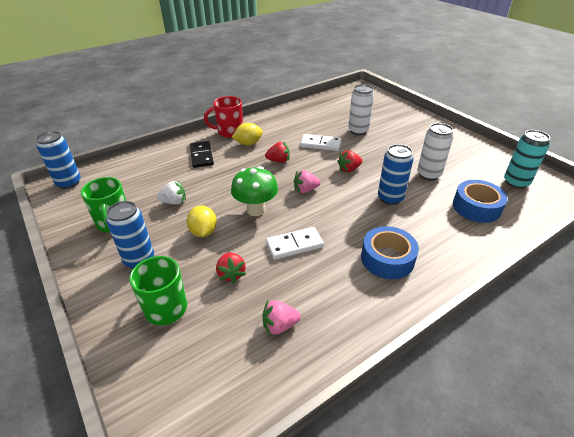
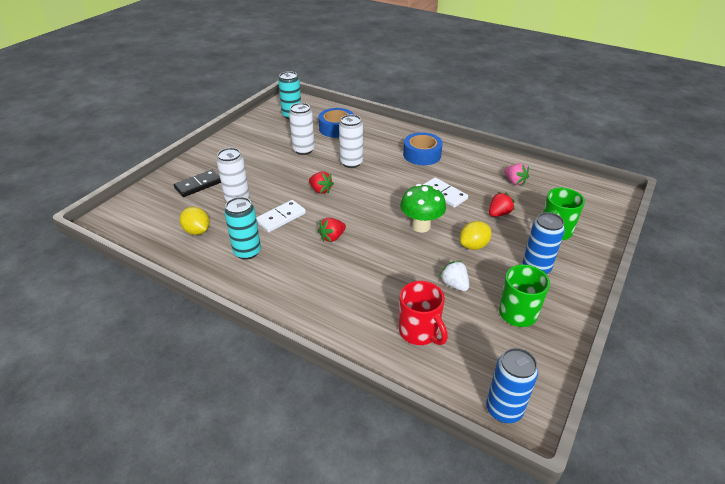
camera: 115 degrees left, 0 degrees up
(201, 156) = (359, 304): black domino -> black domino (198, 185)
(229, 132) = (287, 303): red mug -> red mug (419, 332)
(248, 143) = (308, 273): yellow lemon -> yellow lemon (197, 231)
(278, 161) = (332, 237): red strawberry -> red strawberry turned 105 degrees counterclockwise
(290, 126) = (247, 252): none -> turquoise can
(305, 190) = (371, 206): pink strawberry -> none
(320, 144) = (281, 218): white domino -> white domino turned 60 degrees clockwise
(390, 198) = (351, 163): blue can -> white can

